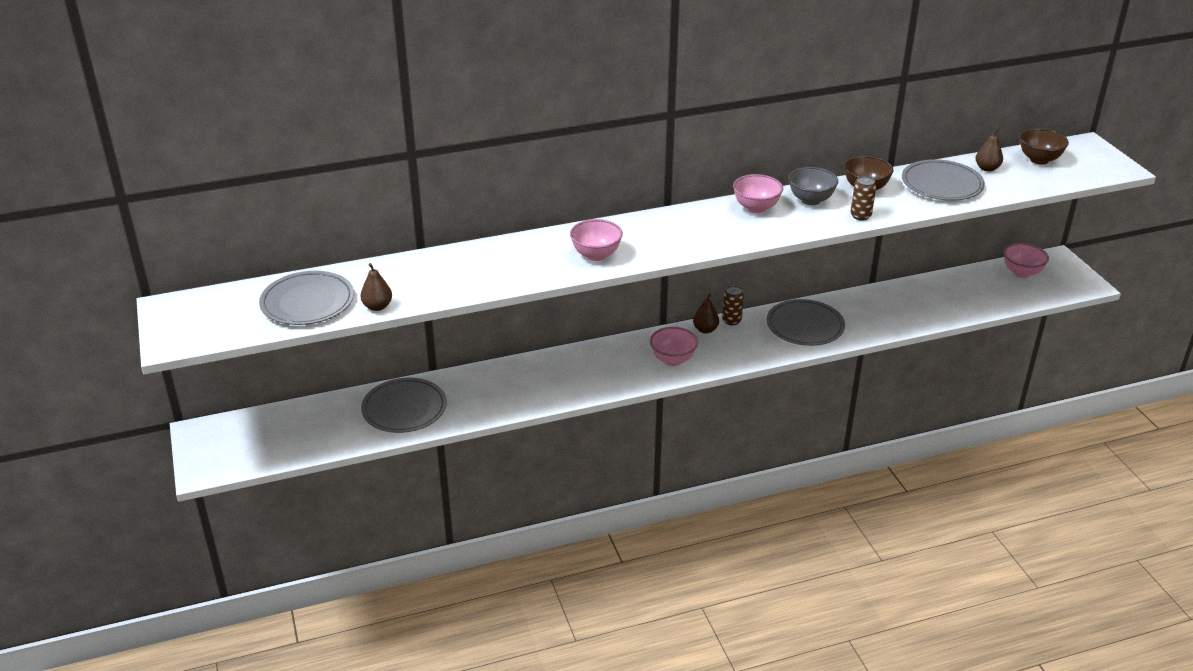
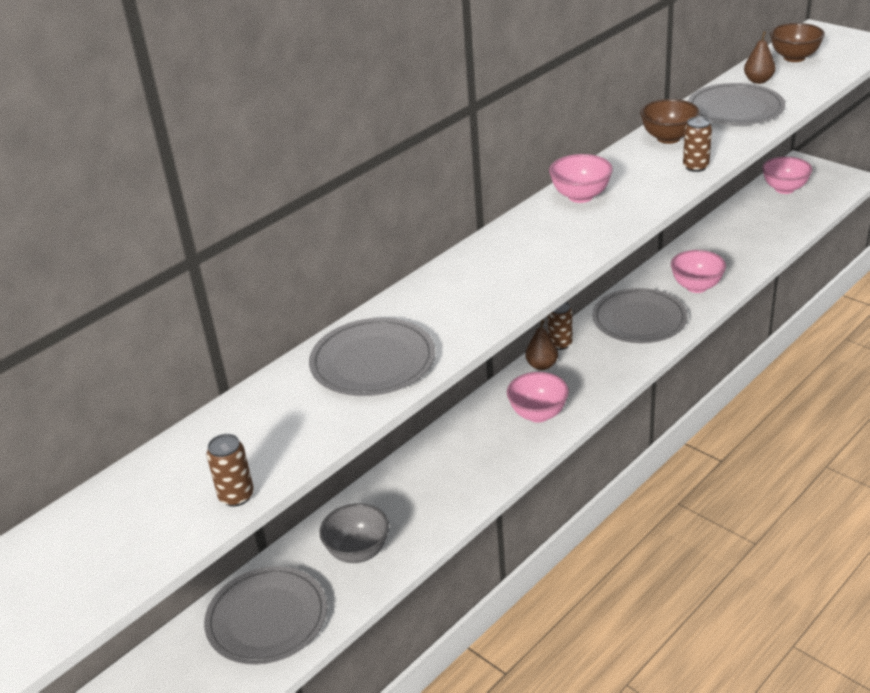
camera: 25 degrees left, 0 degrees up
(307, 302) = (126, 532): grey plate -> grey plate (373, 362)
(377, 306) = (236, 496): brown pear -> brown can
(596, 255) = (458, 315): pink bowl -> pink bowl (696, 287)
(810, 200) = (627, 168): grey bowl -> grey bowl (358, 552)

